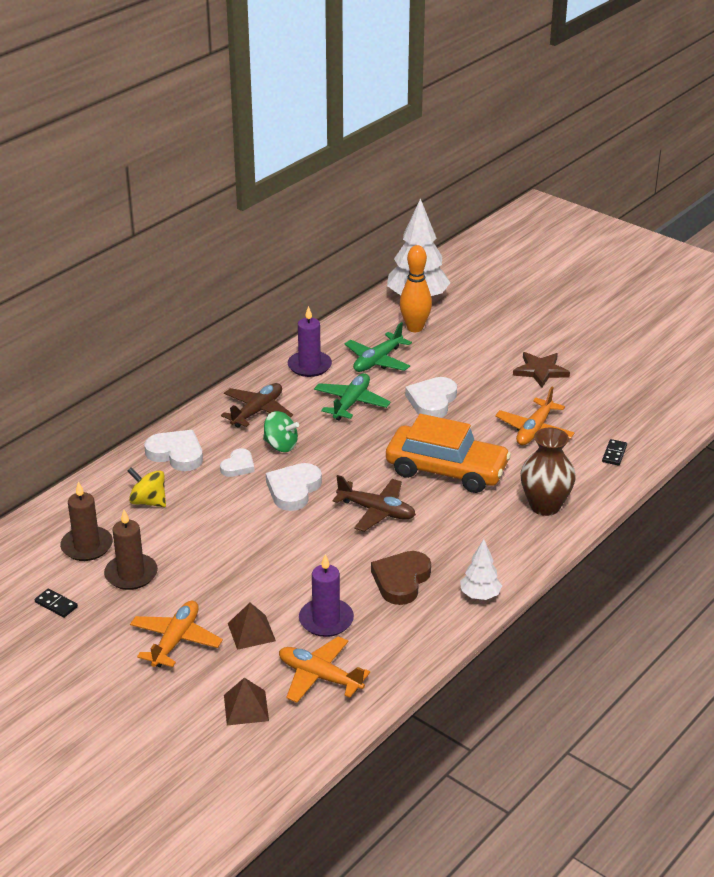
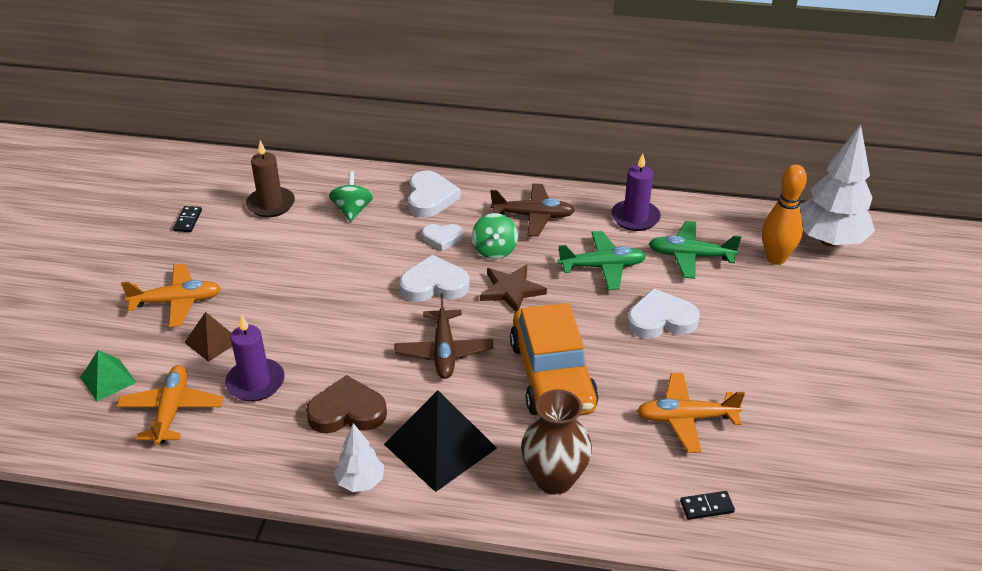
camera: 60 degrees right, 5 degrees up
(131, 574) = (249, 242): brown candle -> none
(148, 501) = (352, 210): yellow spinning top -> green spinning top
(246, 707) = (108, 379): brown pyramid -> green pyramid
(474, 546) = (440, 446): none -> black pyramid
(540, 371) = (803, 382): brown star -> brown star (511, 290)

